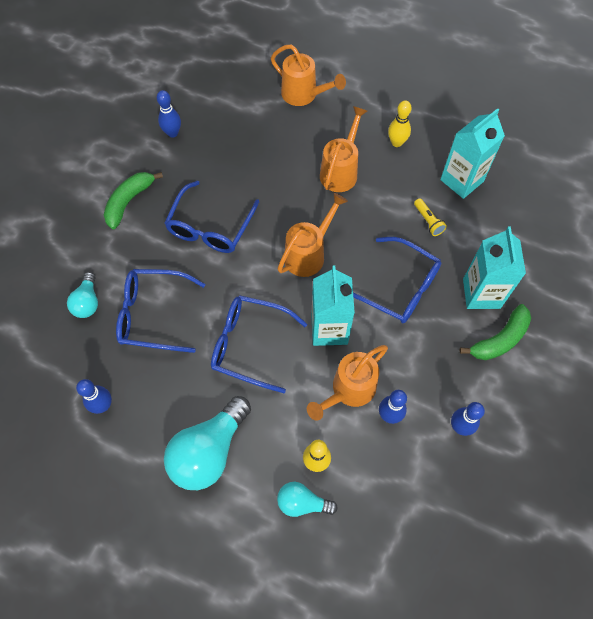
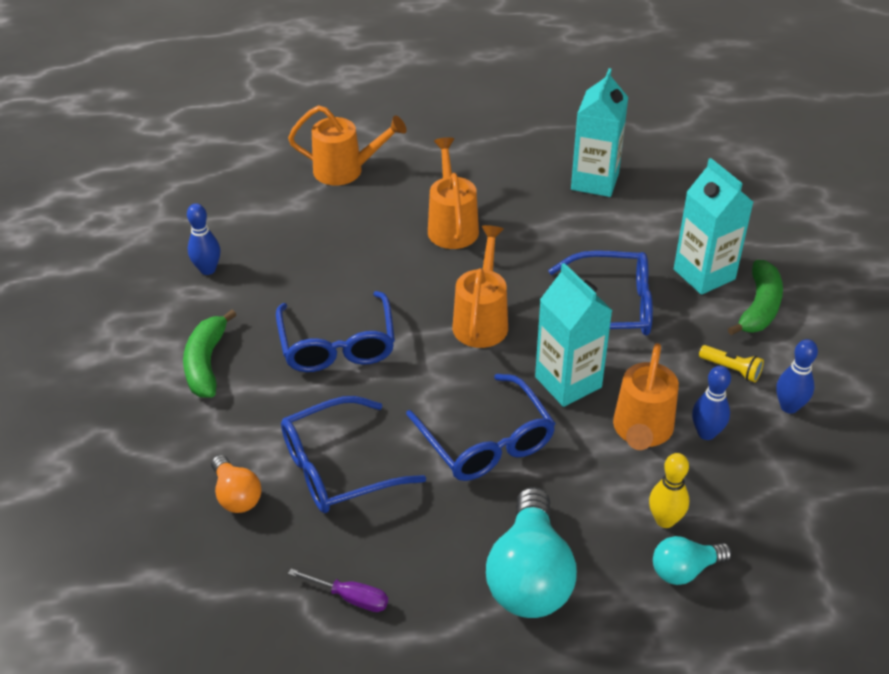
camera: 30 degrees left, 20 degrees down
(88, 302) = (236, 495): turquoise light bulb -> orange light bulb
(103, 405) = (351, 597): blue bowling pin -> purple screwdriver
(249, 345) = (487, 442): blue glasses -> blue glasses turned 105 degrees counterclockwise
(396, 142) = (493, 174): yellow bowling pin -> none
(428, 221) = (591, 232): yellow flashlight -> yellow flashlight (731, 369)

